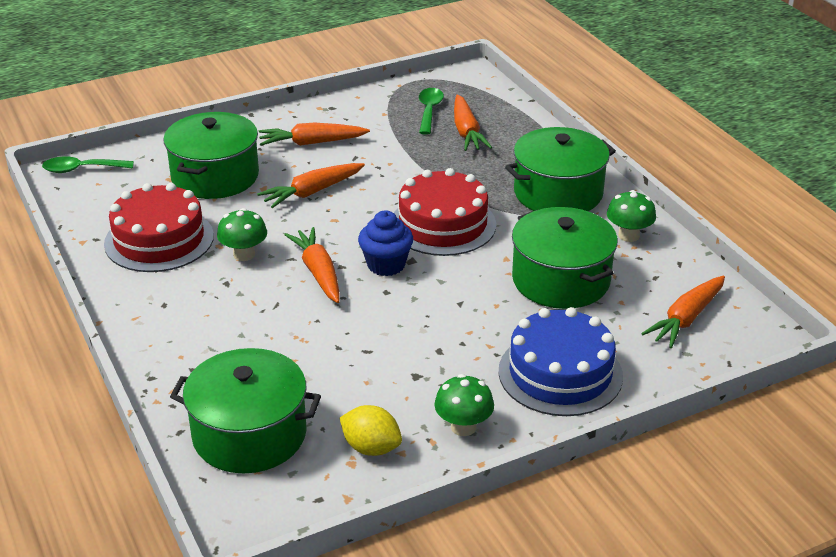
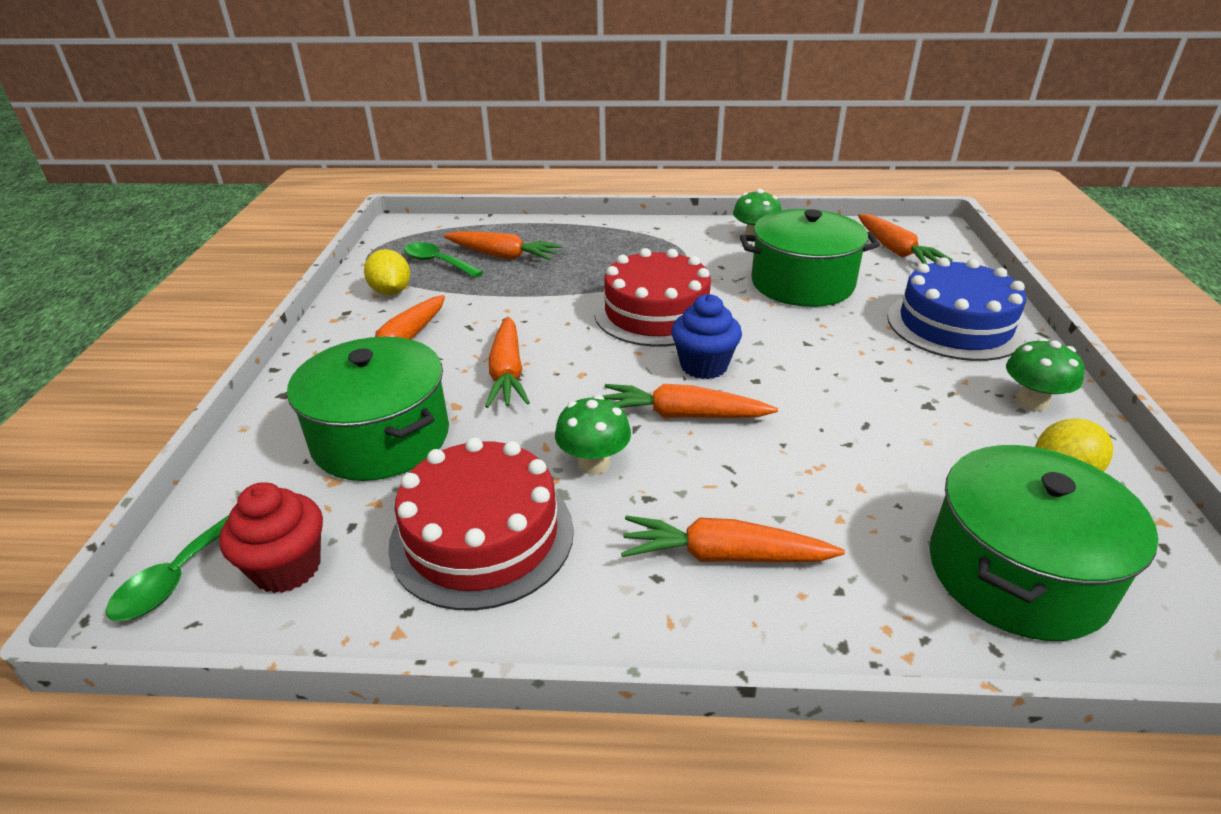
camera: 60 degrees left, 0 degrees up
(102, 194) = (287, 568): none -> red cupcake
(194, 322) = (724, 556): none -> orange carrot
(371, 111) = (391, 292): none -> yellow lemon
(558, 193) = (658, 246): green pot -> none

